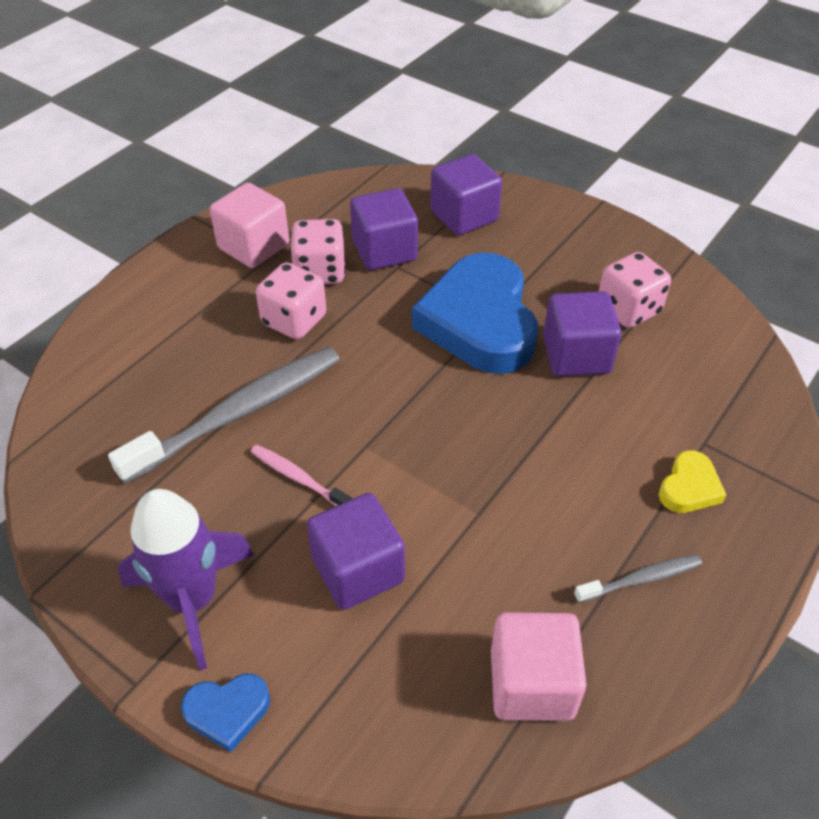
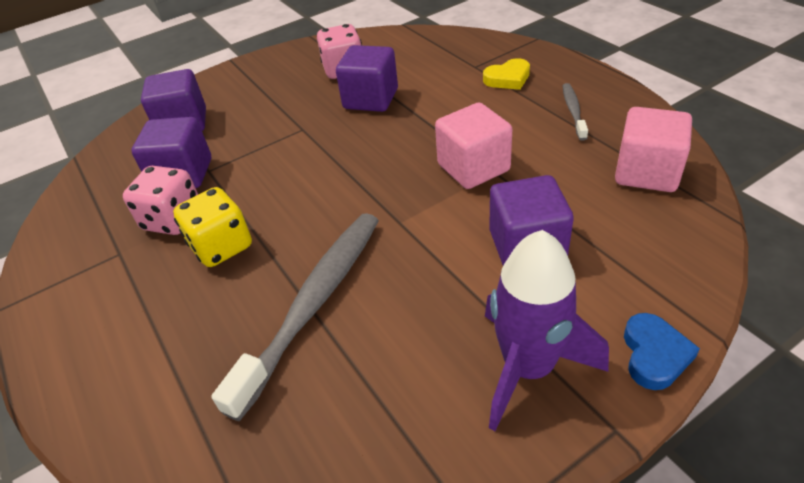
camera: 65 degrees left, 5 degrees down
(239, 413) = (314, 304): grey toothbrush -> grey toothbrush turned 45 degrees clockwise
(254, 247) = (95, 263): pink cube -> pink cube (473, 168)
(294, 320) = (222, 246): pink dice -> yellow dice
(298, 478) = (415, 270): pink toothbrush -> none
(479, 321) = (306, 137): blue heart -> none
(689, 487) = (508, 78): yellow heart -> yellow heart turned 105 degrees clockwise

